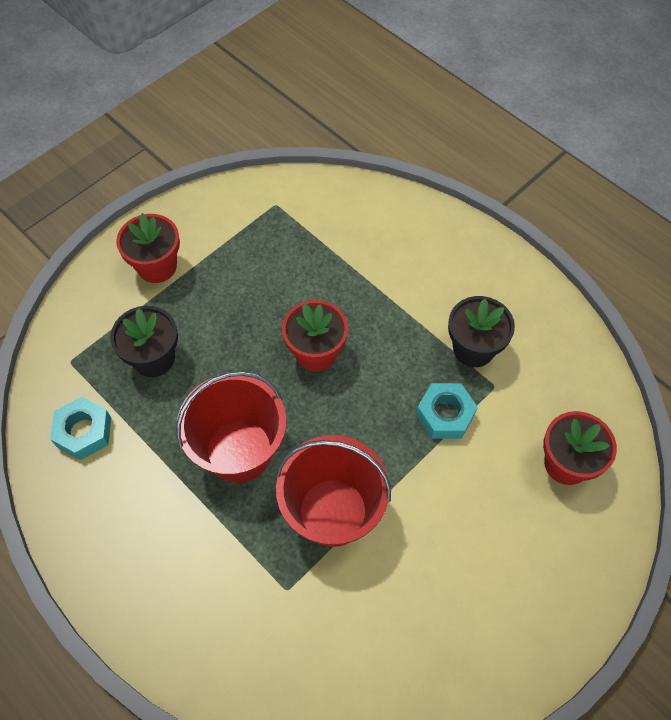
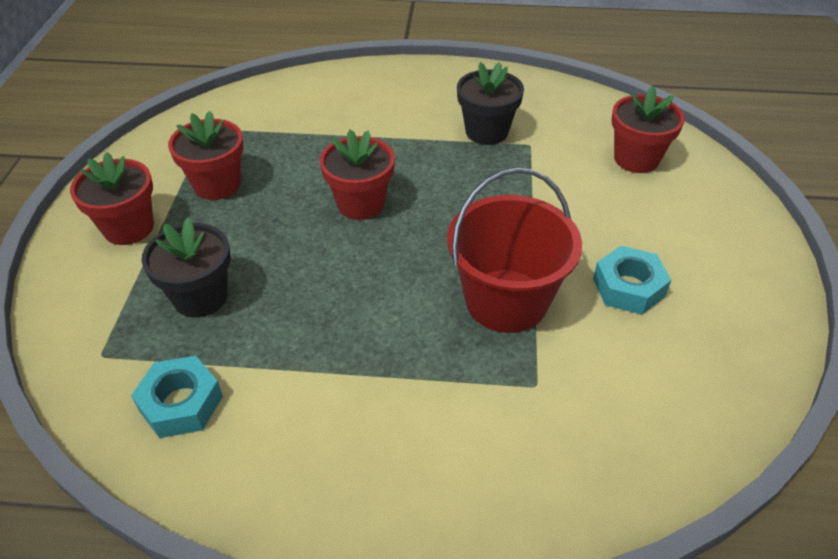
camera: 40 degrees left, 15 degrees down
(238, 265) = (217, 185): none -> red flower pot
(239, 450) = (369, 312): red bucket -> none
(445, 415) = (515, 182): turquoise nut -> turquoise nut (628, 287)

